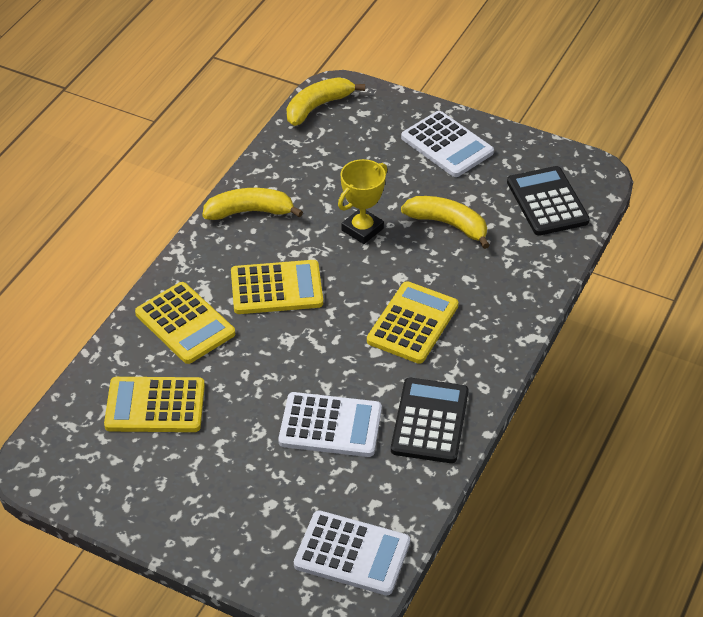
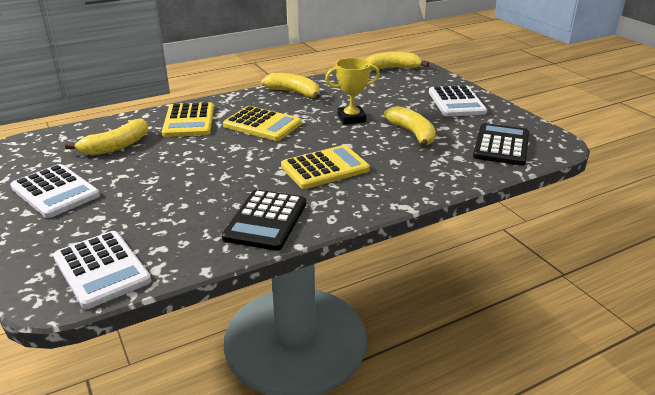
camera: 35 degrees right, 15 degrees down
(155, 406) = (116, 146): yellow calculator -> yellow banana
(330, 425) = (197, 195): white calculator -> white calculator (55, 192)
(429, 421) = (266, 220): black calculator -> black calculator turned 150 degrees clockwise

